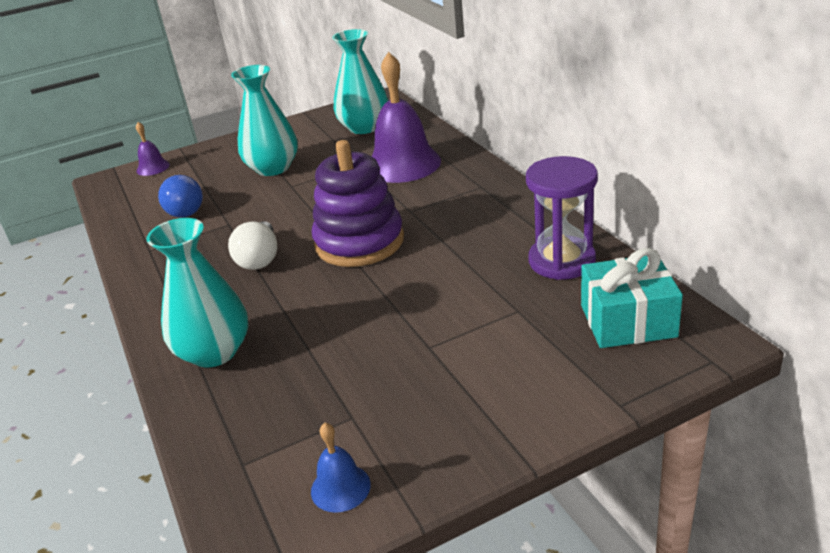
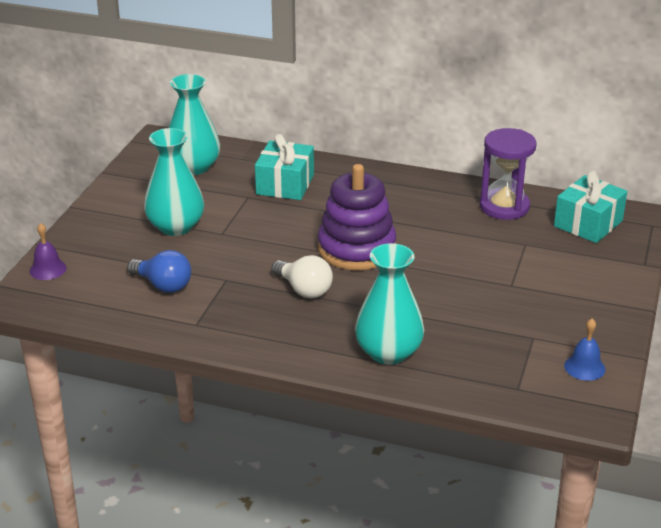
camera: 50 degrees left, 0 degrees up
(403, 164) = (285, 184): purple bell -> turquoise gift

